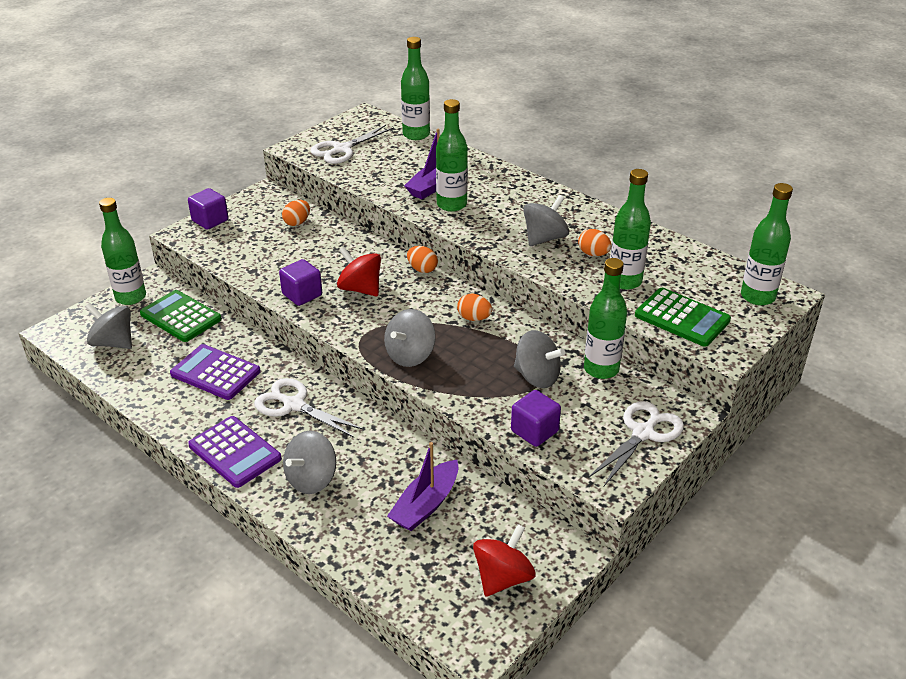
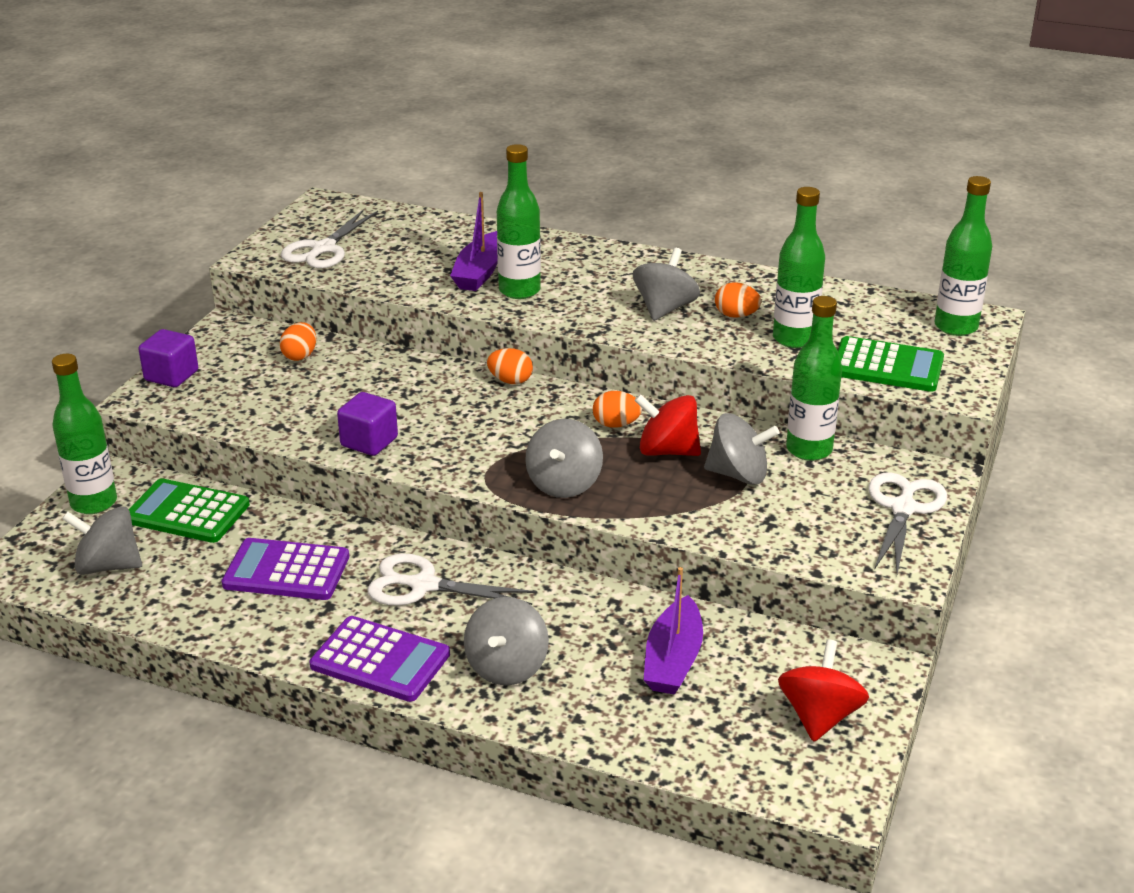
camera: 20 degrees left, 5 degrees down
(360, 289) = (444, 419): red spinning top -> red spinning top (667, 451)
(416, 135) = (412, 215): green bottle -> none
(534, 431) = (776, 535): purple cube -> none

